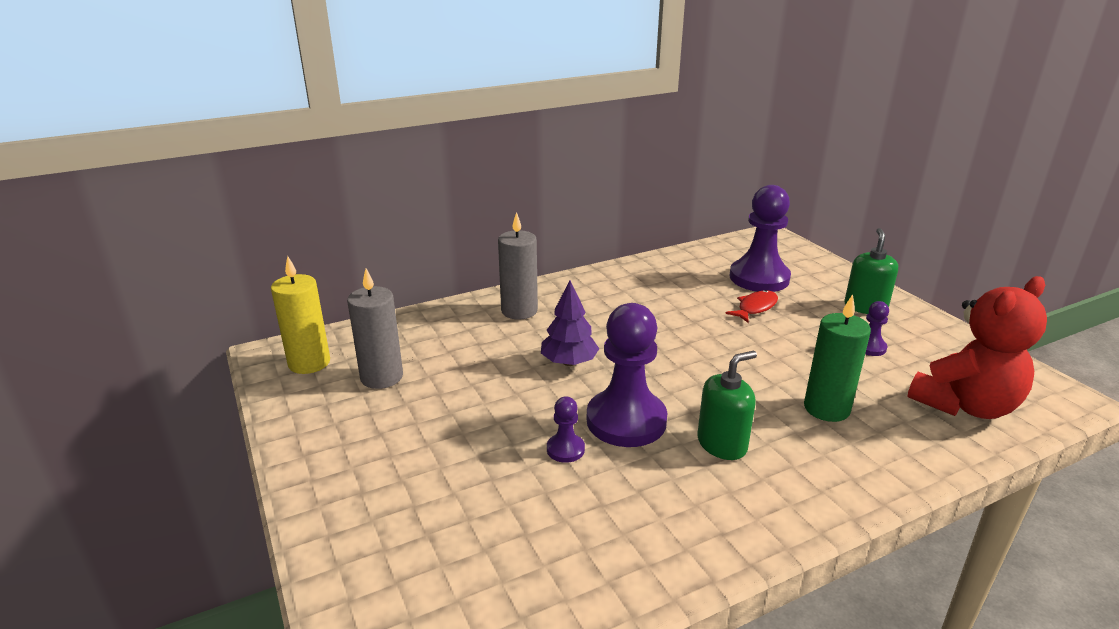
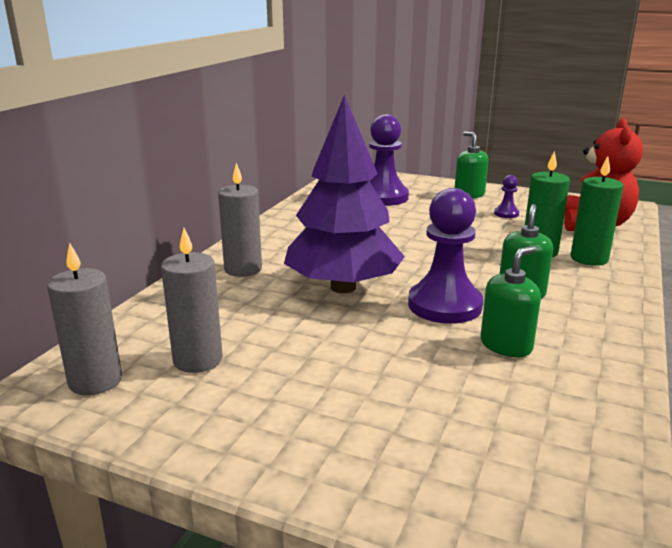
camera: 40 degrees left, 5 degrees down
(309, 363) = (95, 381): yellow candle -> grey candle
(565, 449) = (437, 339): purple pawn -> none
(569, 362) = (343, 287): purple tree -> purple tree, size x2.07
(615, 487) = (506, 345): none -> green soap dispenser
(755, 308) = (409, 214): red fish -> none
(874, 442) = (589, 258): none -> green candle

